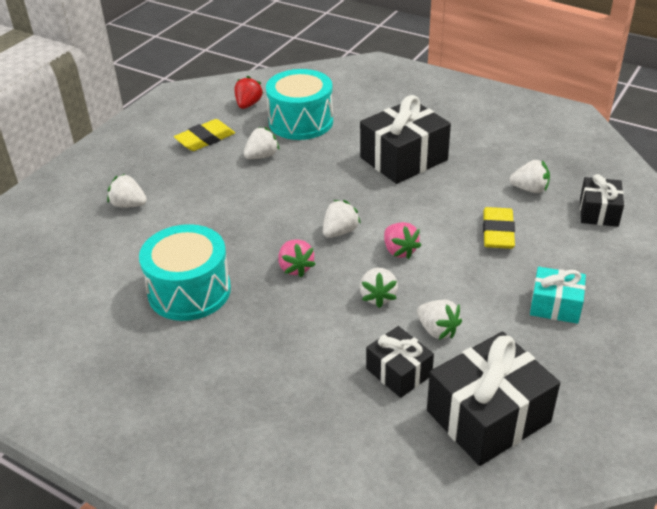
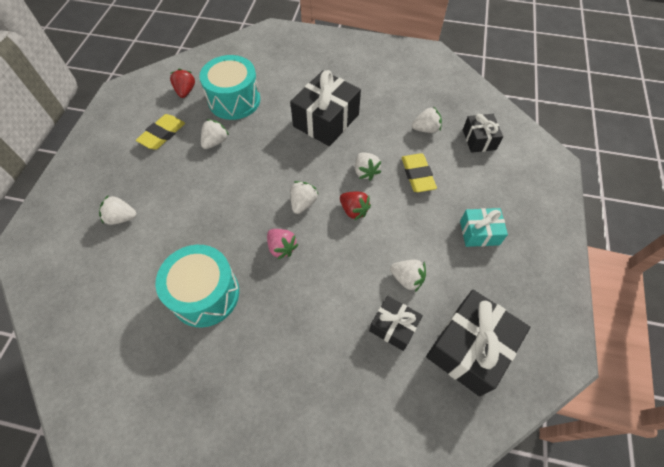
camera: 20 degrees left, 20 degrees up
(378, 296) = (353, 259): white strawberry -> white strawberry (365, 172)
(399, 250) = (354, 210): pink strawberry -> red strawberry

